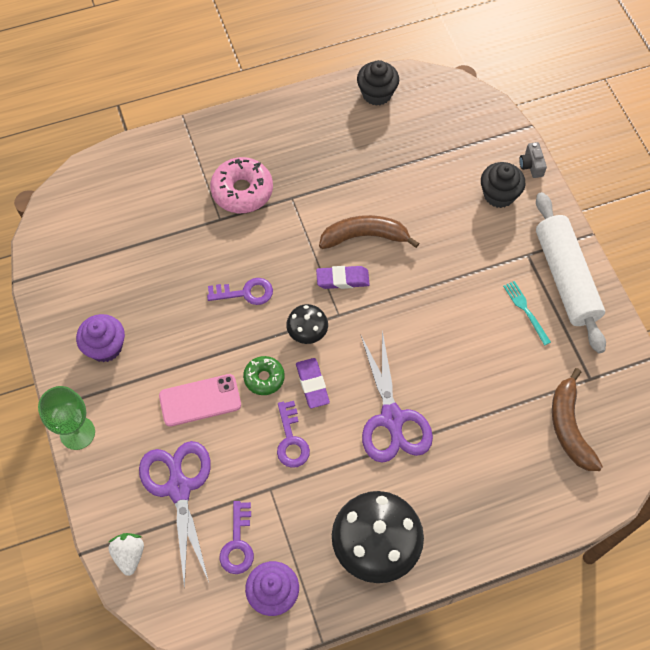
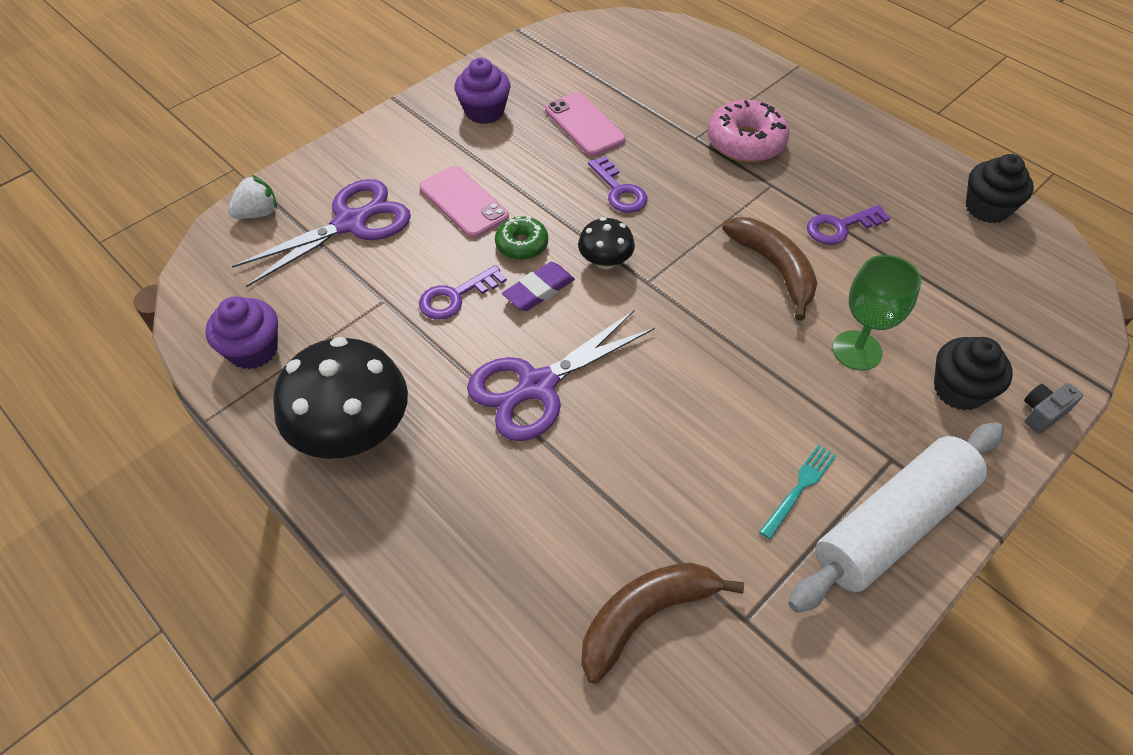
camera: 65 degrees right, 10 degrees down
(77, 433) = (378, 127): green goblet -> green goblet (857, 350)
(163, 284) = (584, 125): none -> pink phone
(238, 543) = (304, 295): purple key -> purple key (840, 227)
(342, 279) = (699, 268): purple eraser -> none

